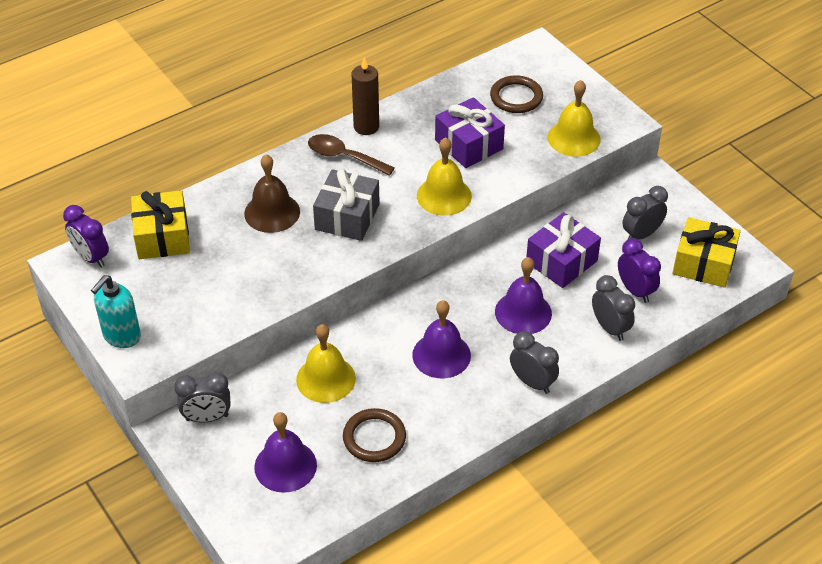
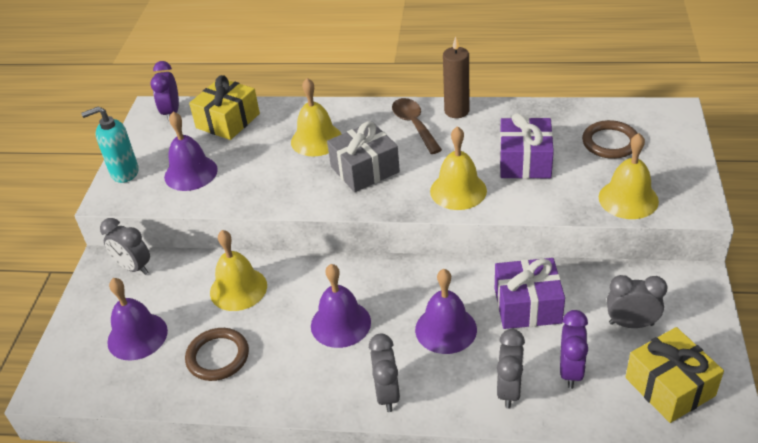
camera: 45 degrees right, 5 degrees down
(190, 302) = (191, 173): none -> purple bell
(272, 212) = (316, 140): brown bell -> yellow bell

